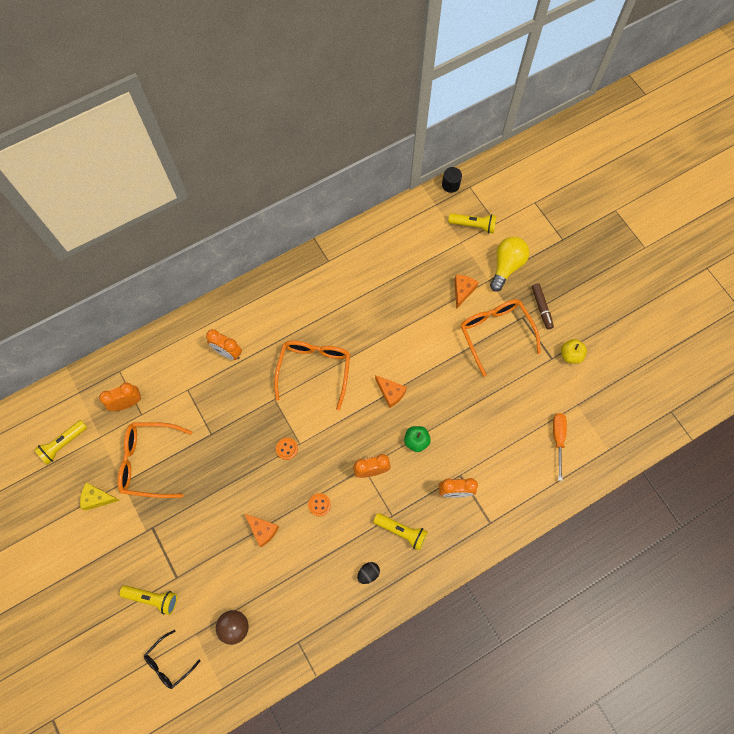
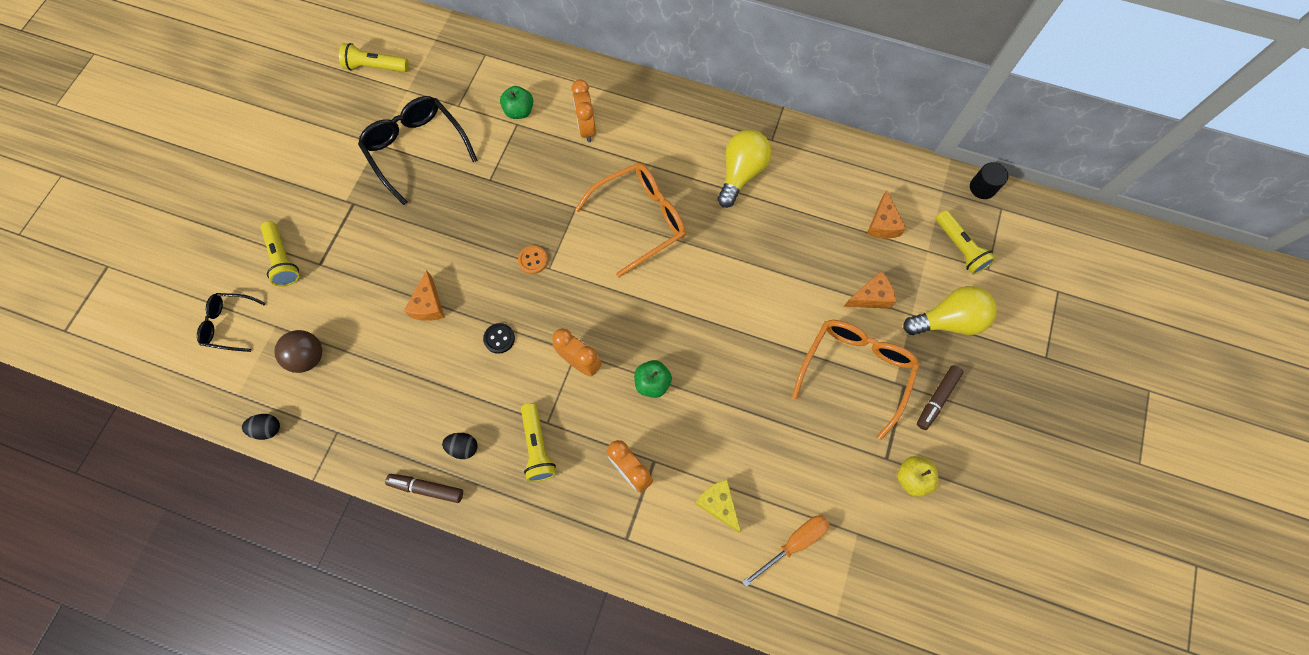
camera: 50 degrees right, 0 degrees up
(98, 498) = (346, 135): yellow cheese -> yellow cheese (718, 504)
(127, 403) = (459, 86): orange clock -> none
(149, 462) = (416, 149): orange glasses -> black glasses
(180, 382) = (519, 111): none -> green apple
(261, 683) = (268, 429): none -> black egg
(319, 505) = (499, 338): orange button -> black button
(334, 294) = (741, 173): none -> yellow light bulb
(375, 612) = (426, 488): none -> brown marker
(391, 393) = (683, 314): orange cheese -> orange cheese (882, 224)

